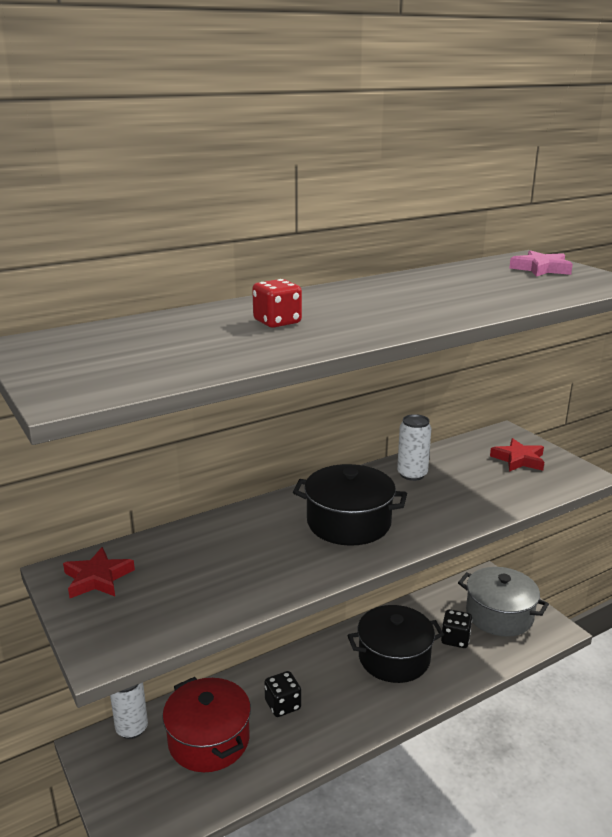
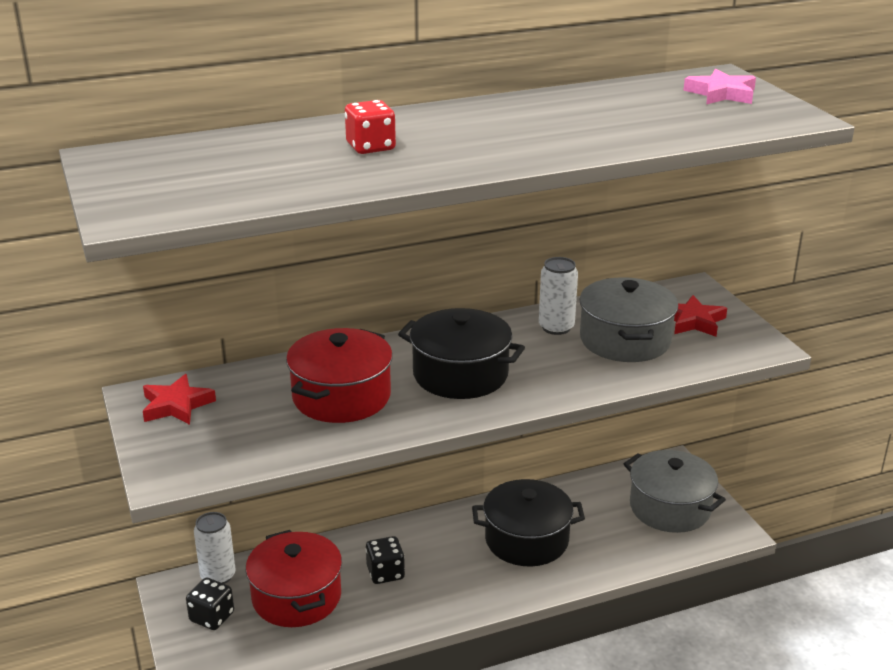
camera: 10 degrees right, 5 degrees up
(251, 554) = (341, 397): none -> red pot
(455, 639) = (606, 528): black dice -> black dice (212, 617)
(472, 480) = (625, 340): none -> grey pot

